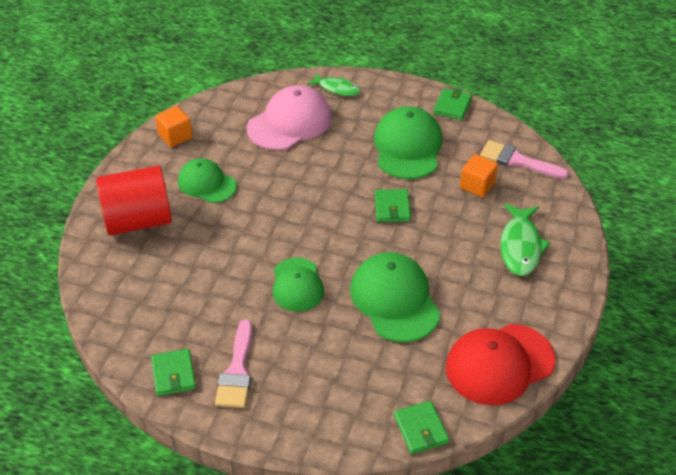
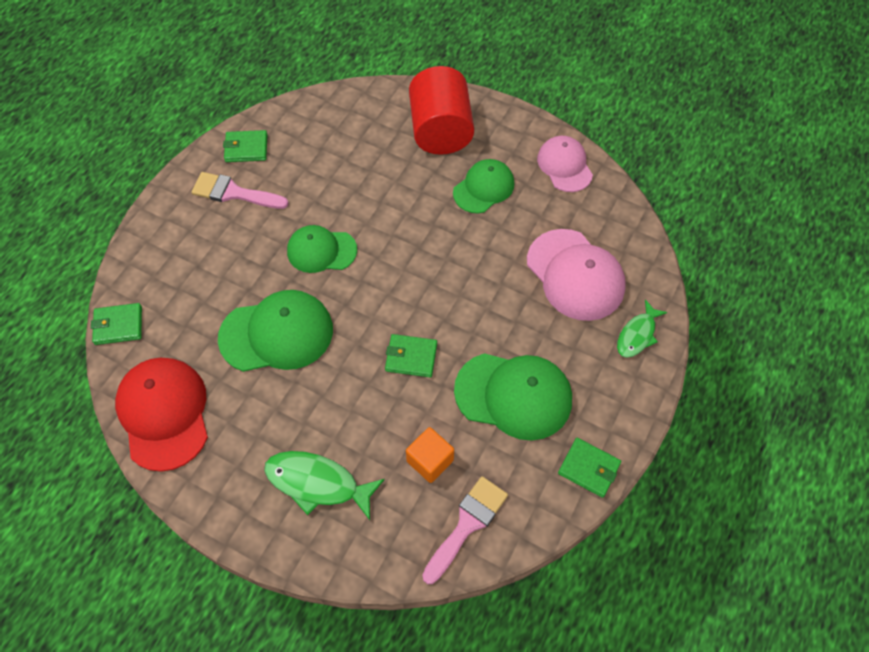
camera: 100 degrees right, 15 degrees up
(175, 136) = (564, 166): orange cube -> pink cap

